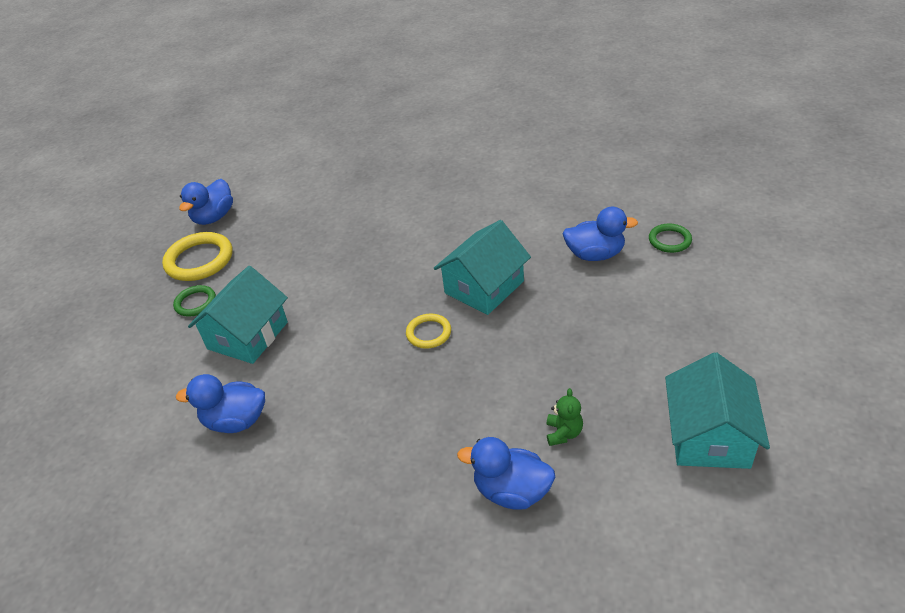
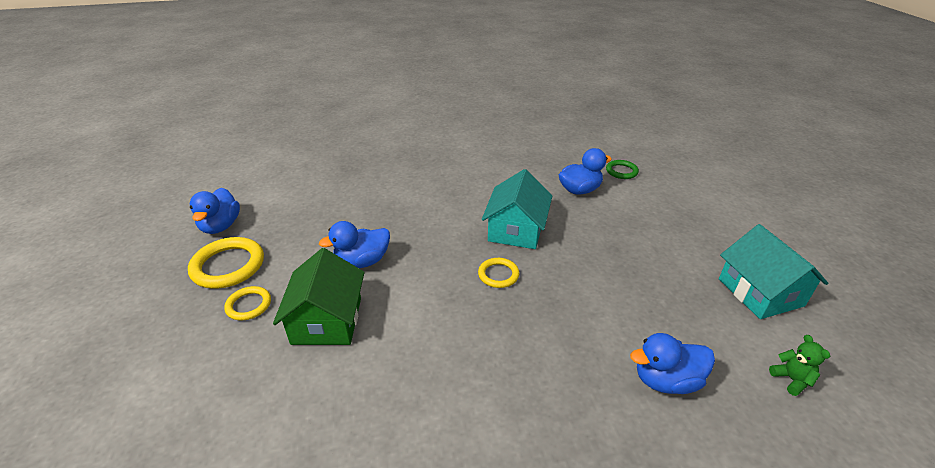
camera: 30 degrees left, 5 degrees down
(195, 303) = (248, 305): green ring -> yellow ring
(236, 421) = (369, 404): blue duck -> blue duck (362, 261)
(248, 335) = (327, 320): turquoise house -> green house
(563, 433) = (665, 321): green teddy bear -> green teddy bear (791, 379)

